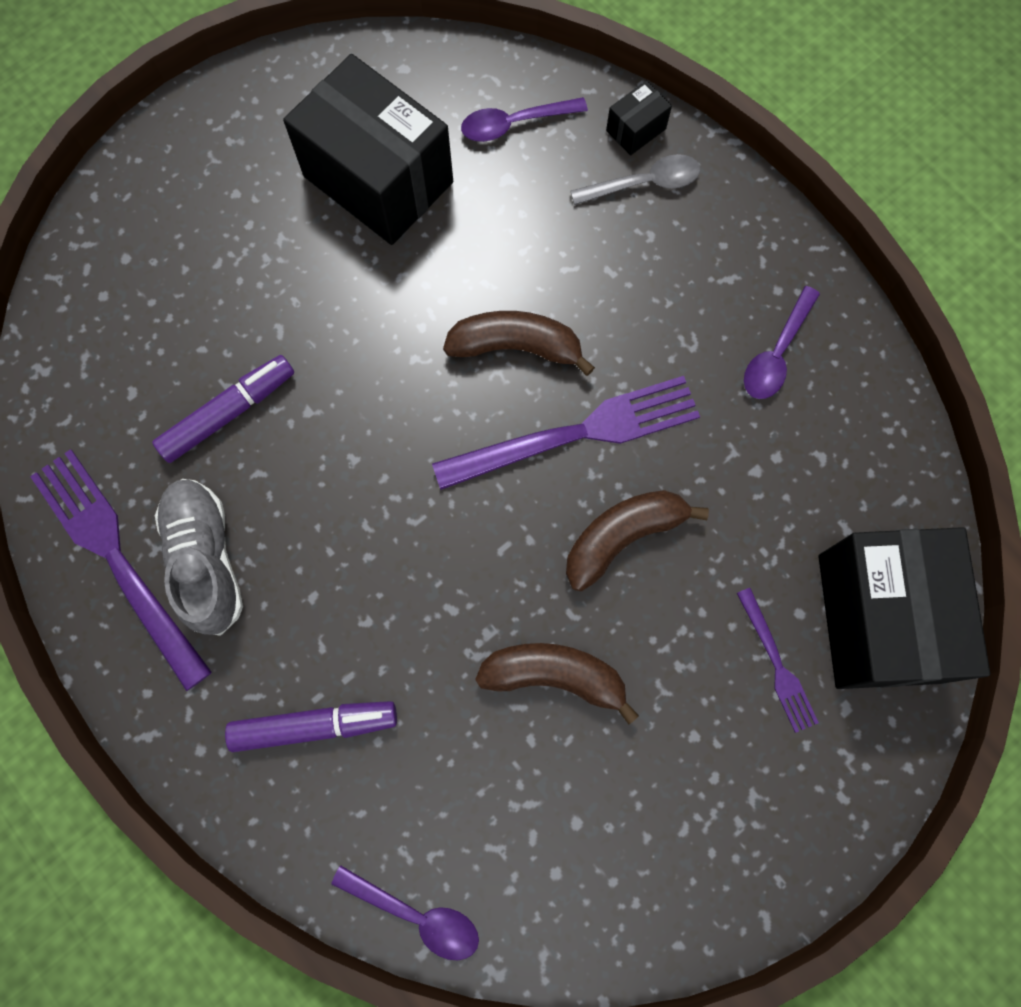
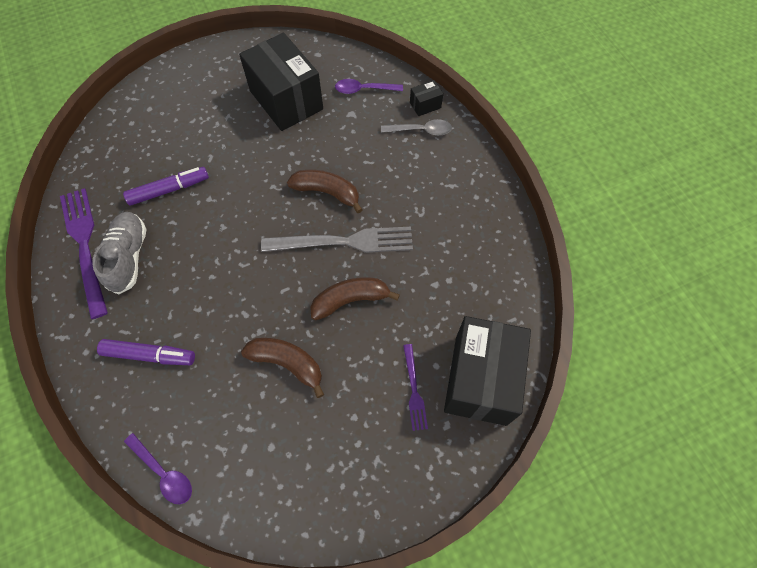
camera: 15 degrees right, 10 degrees down
(577, 433) = (344, 242): purple fork -> grey fork
(776, 353) = (465, 227): purple spoon -> none

